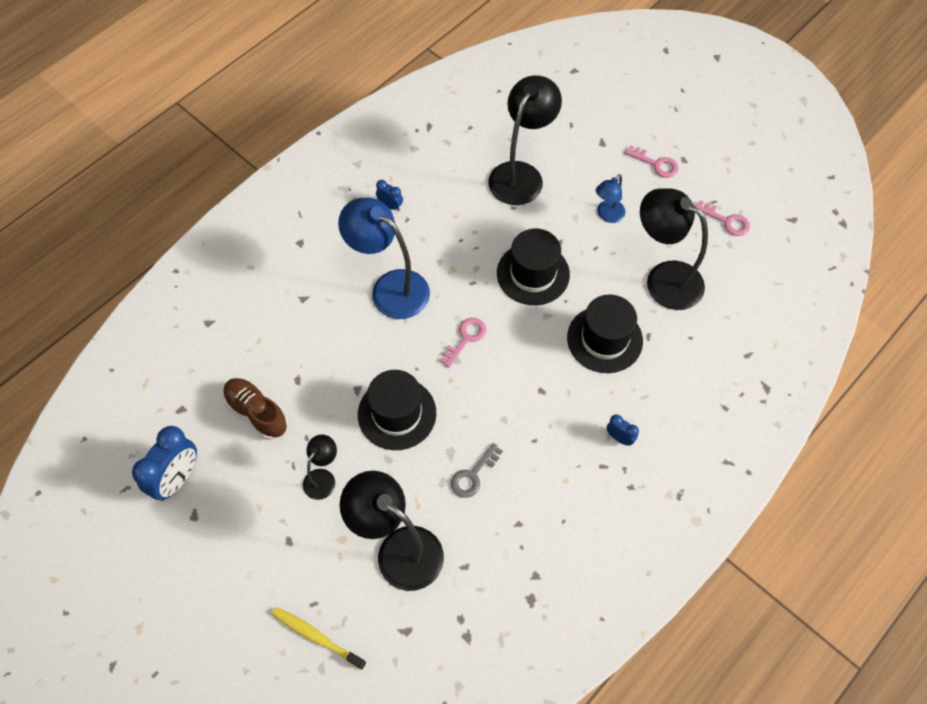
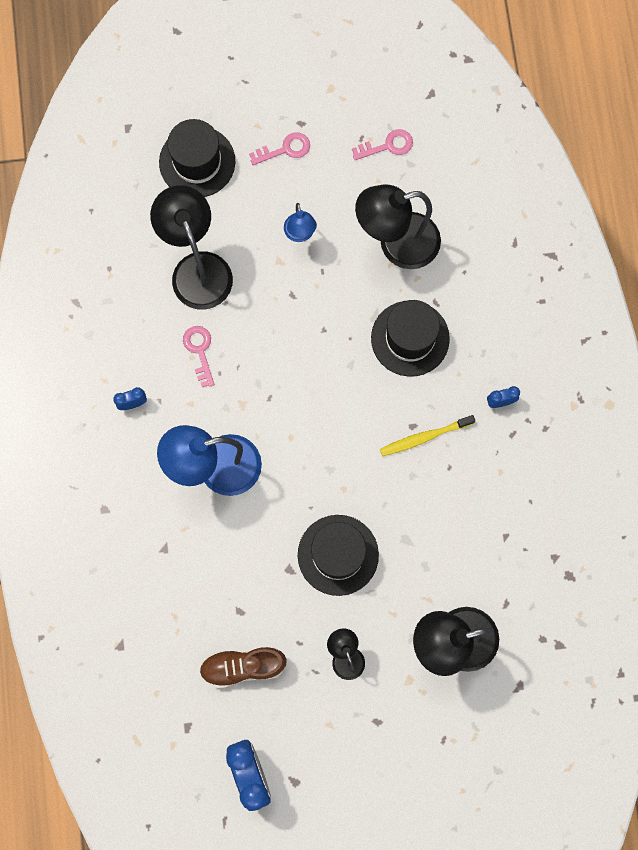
camera: 50 degrees left, 15 degrees up
(316, 637) = (471, 756): yellow toothbrush -> yellow toothbrush (424, 437)
(465, 338) = (317, 446): pink key -> pink key (199, 351)
(473, 475) = (439, 538): grey key -> none
(533, 274) = (303, 342): black hat -> black hat (197, 162)

